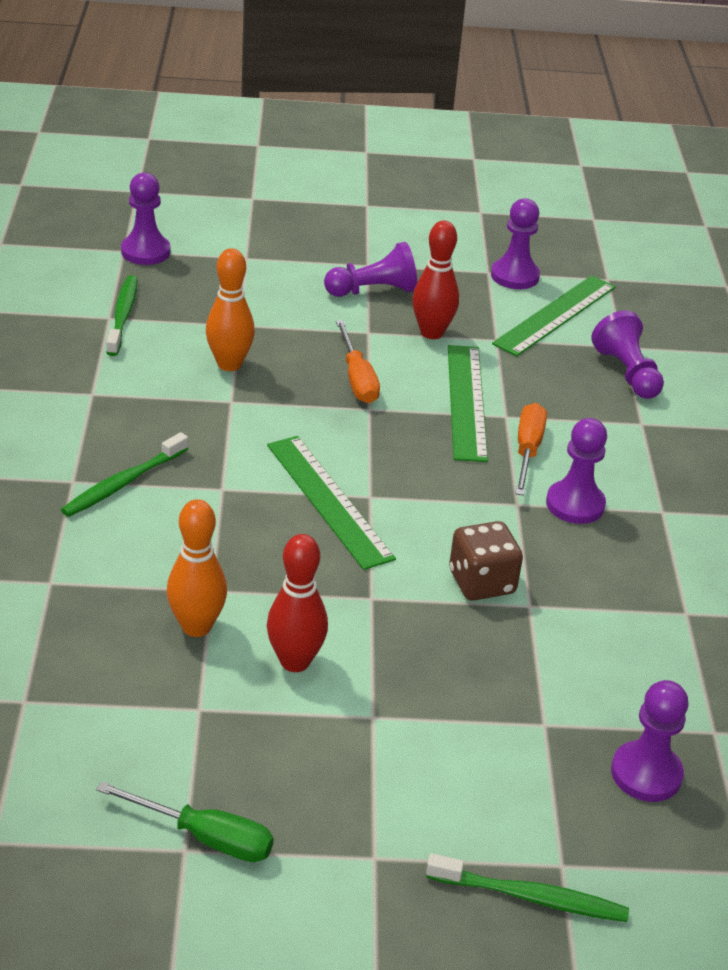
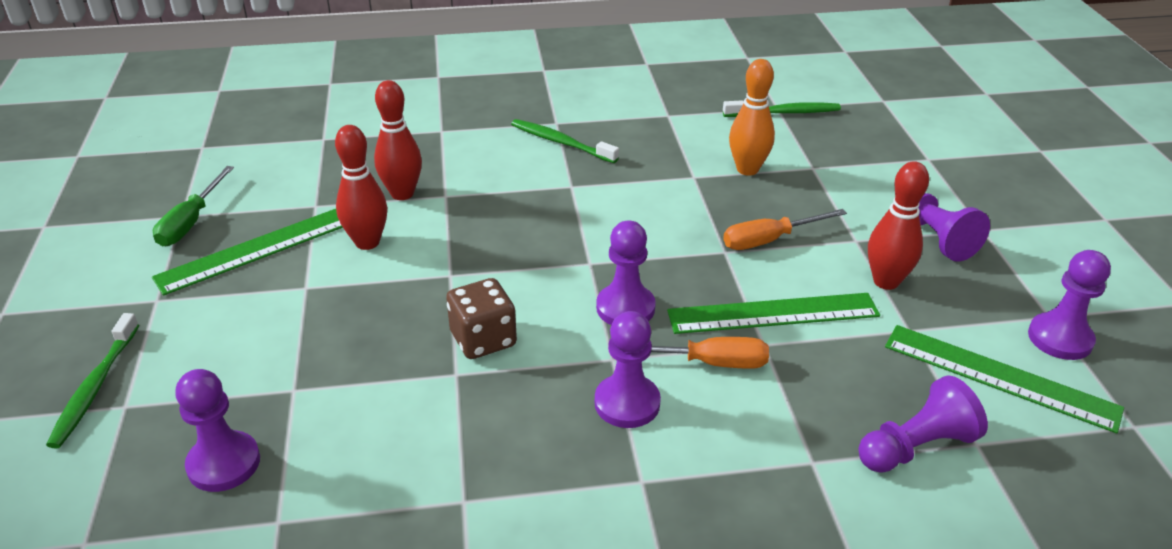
camera: 85 degrees right, 0 degrees up
(145, 252) = (890, 110): purple pawn -> purple pawn (625, 308)
(196, 627) = (402, 194): orange bowling pin -> red bowling pin
(328, 500) = (575, 240): green ruler -> green ruler (255, 250)

